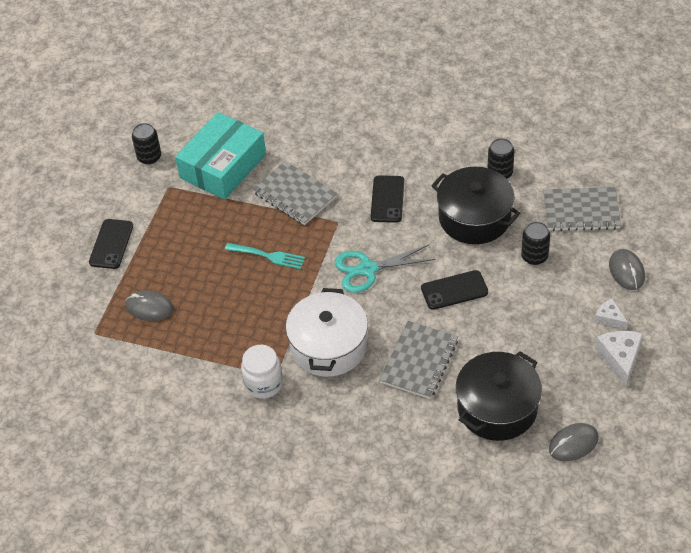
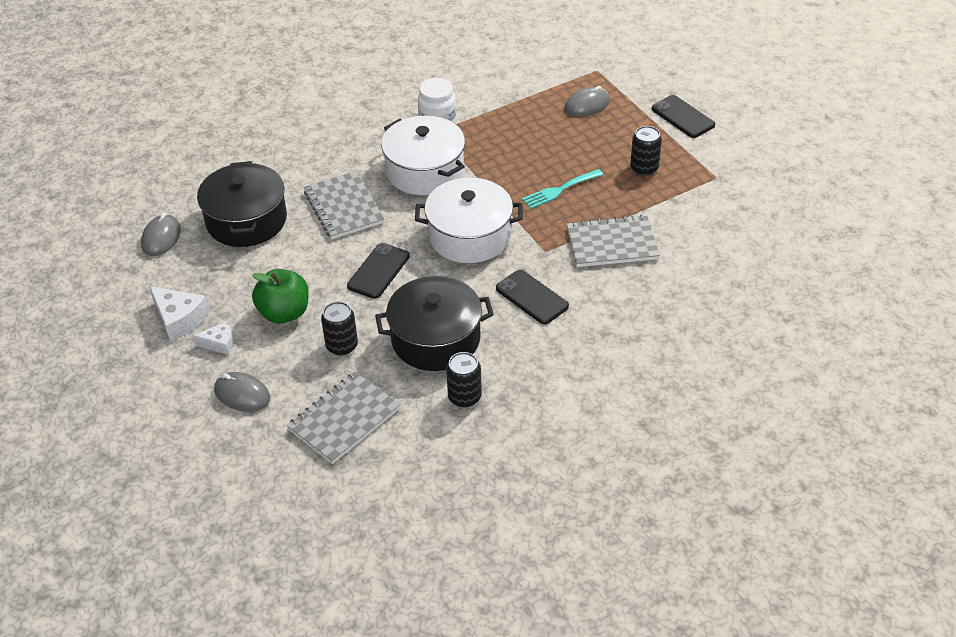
camera: 130 degrees right, 5 degrees down
(149, 157) = (770, 184): black can -> black can (644, 168)
(223, 166) = (704, 221): turquoise box -> none
(367, 269) = (469, 236): turquoise scissors -> white pot
(546, 307) = (284, 313): none -> green apple

